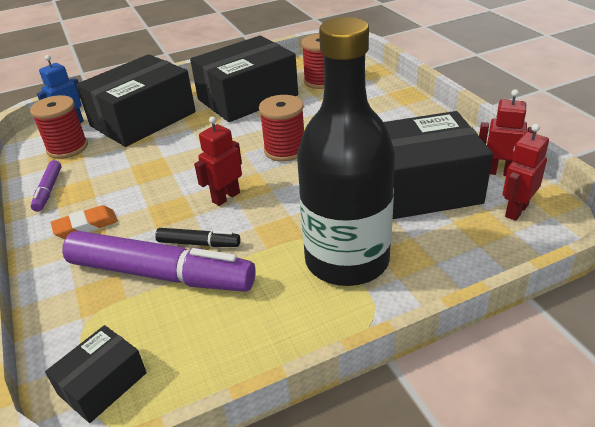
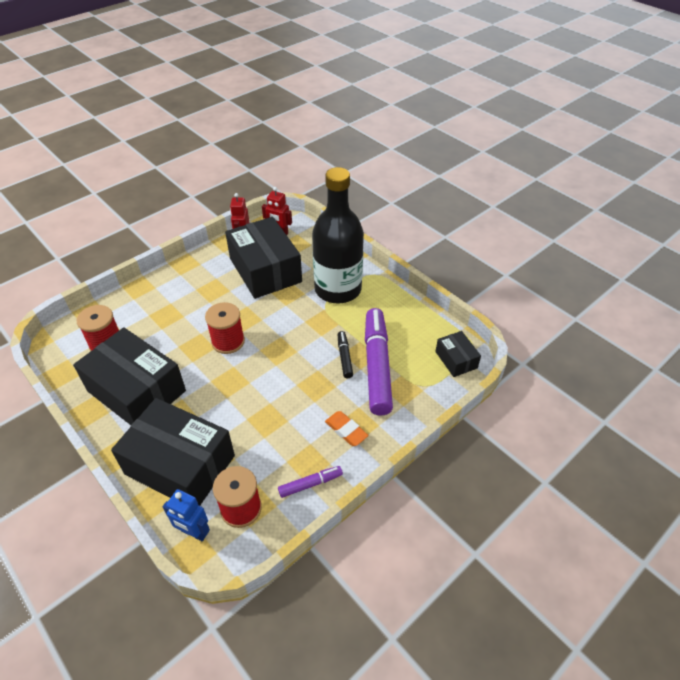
camera: 110 degrees left, 10 degrees up
(102, 383) = (456, 360): black box -> black box turned 45 degrees clockwise
(226, 197) = (293, 359): red robot -> none

